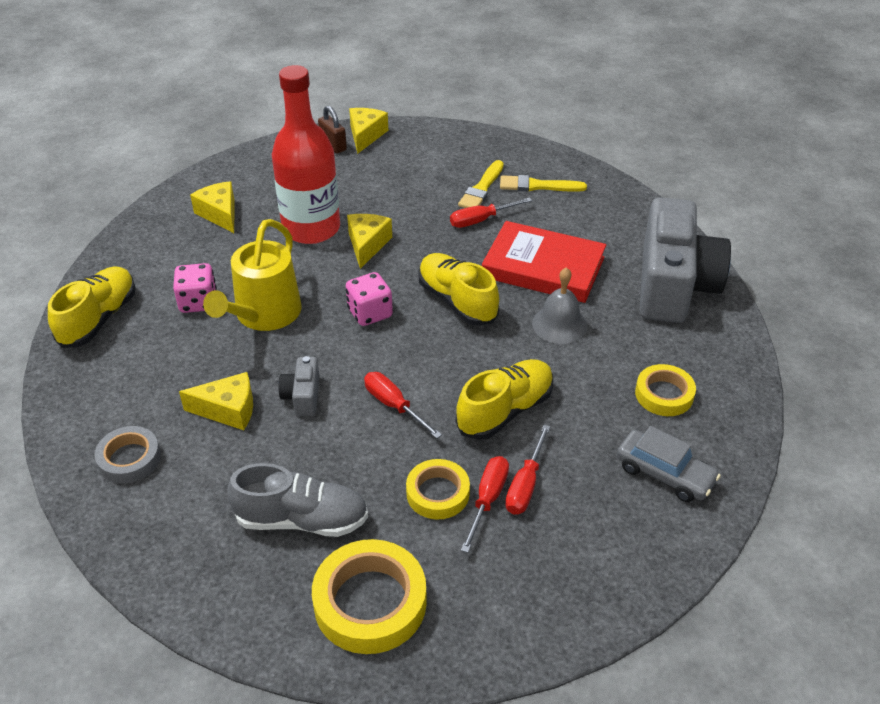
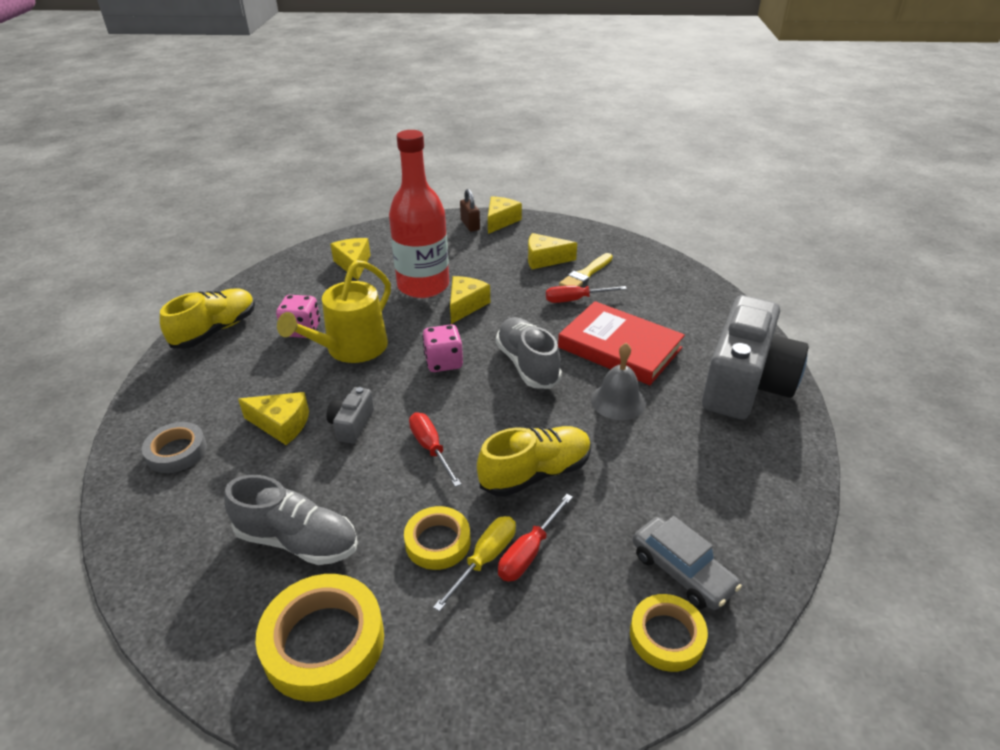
camera: 15 degrees right, 5 degrees down
(432, 177) = (544, 259): none -> yellow cheese
(457, 301) = (527, 364): yellow shoe -> grey shoe
(487, 499) = (485, 559): red screwdriver -> yellow screwdriver
(537, 186) = (638, 279): yellow brush -> none
(664, 394) = (705, 487): yellow tape -> yellow tape (666, 636)

